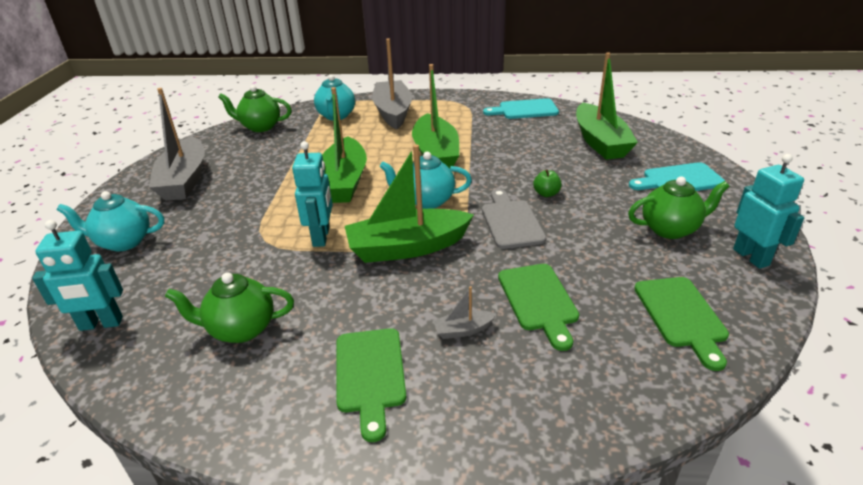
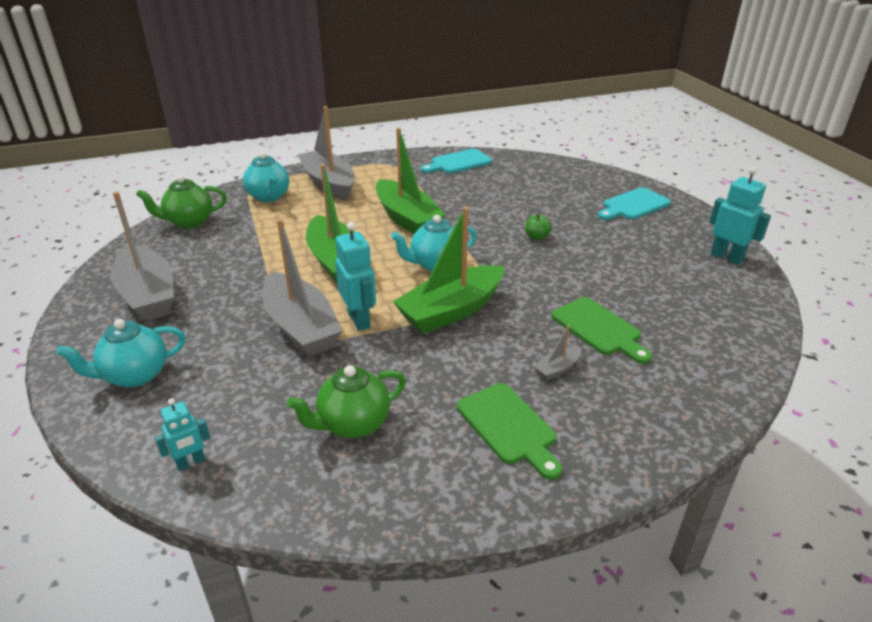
camera: 25 degrees left, 0 degrees up
(101, 324) = (191, 462): turquoise robot -> turquoise robot, size x0.61
(270, 232) = (301, 327): none -> grey boat
(511, 221) = (525, 267): grey cutting board -> none
(600, 142) = (547, 183): green boat -> none
(670, 229) = (656, 247): green teapot -> none
(681, 316) = (710, 313): green cutting board -> none

